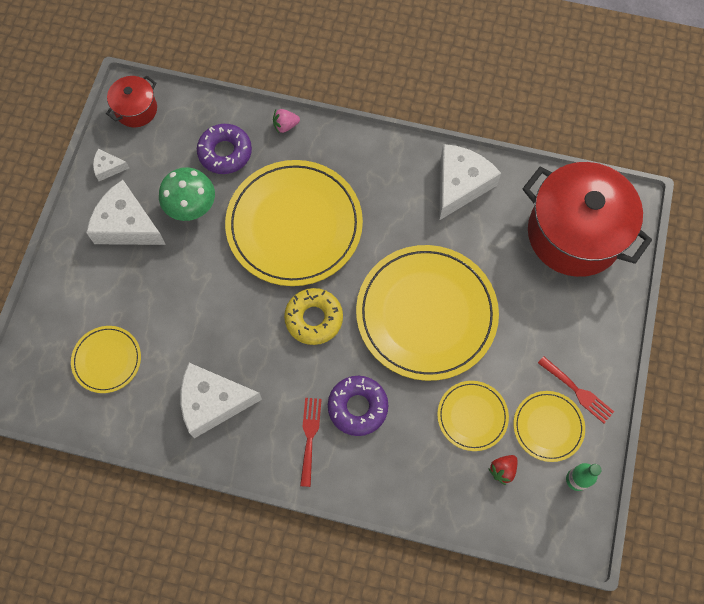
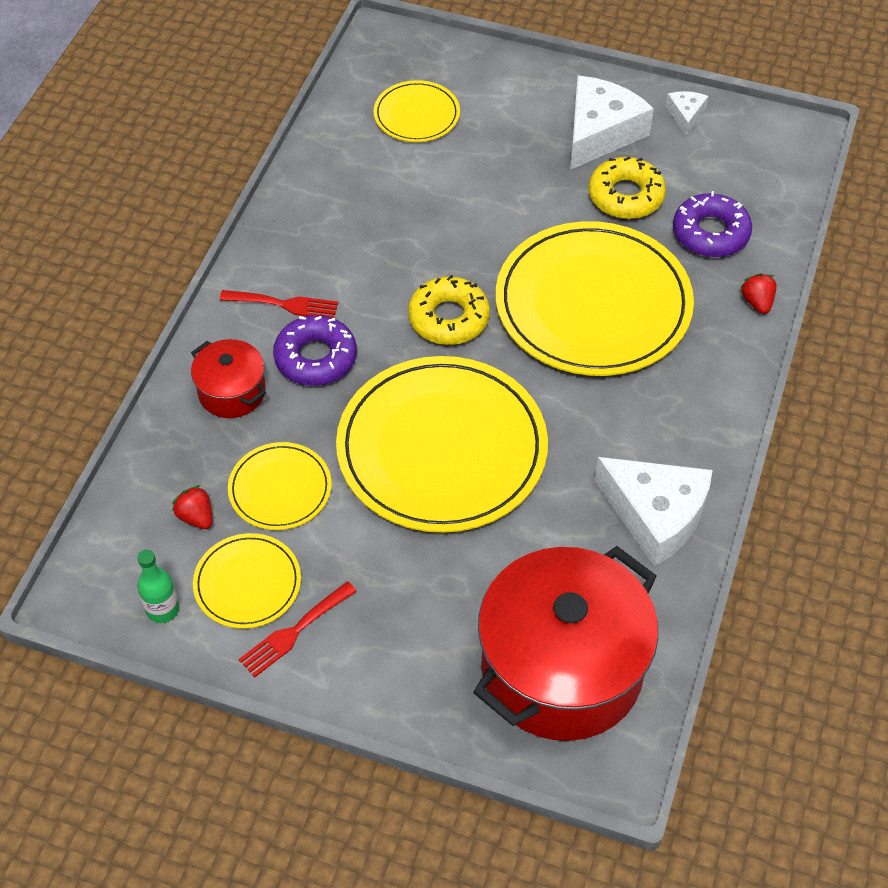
camera: 95 degrees right, 15 degrees down
(136, 109) = (777, 142): red pot -> red pot (232, 392)
(191, 206) = (625, 196): green mushroom -> yellow donut
(213, 402) = (347, 211): white cheese -> none
(285, 126) = (757, 302): pink strawberry -> red strawberry

